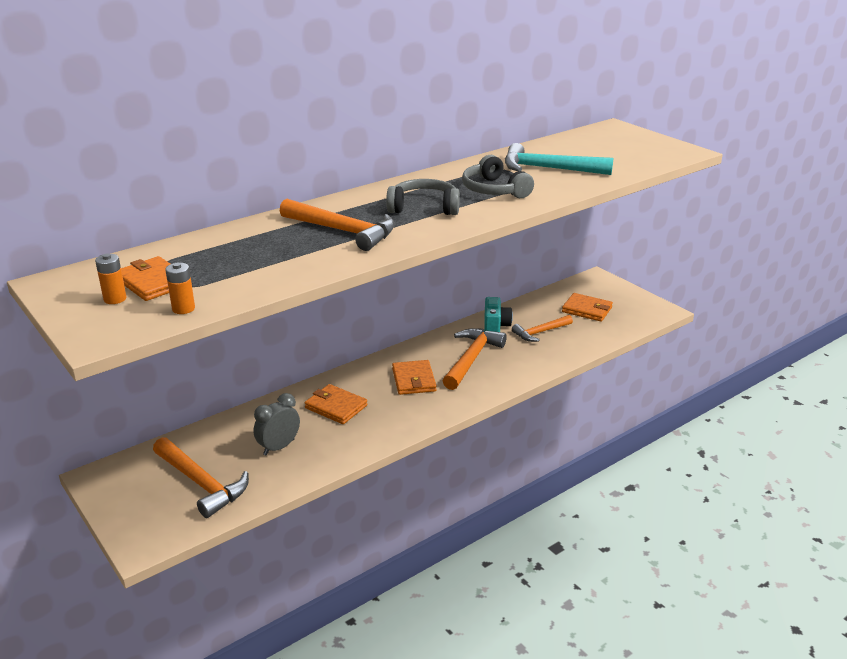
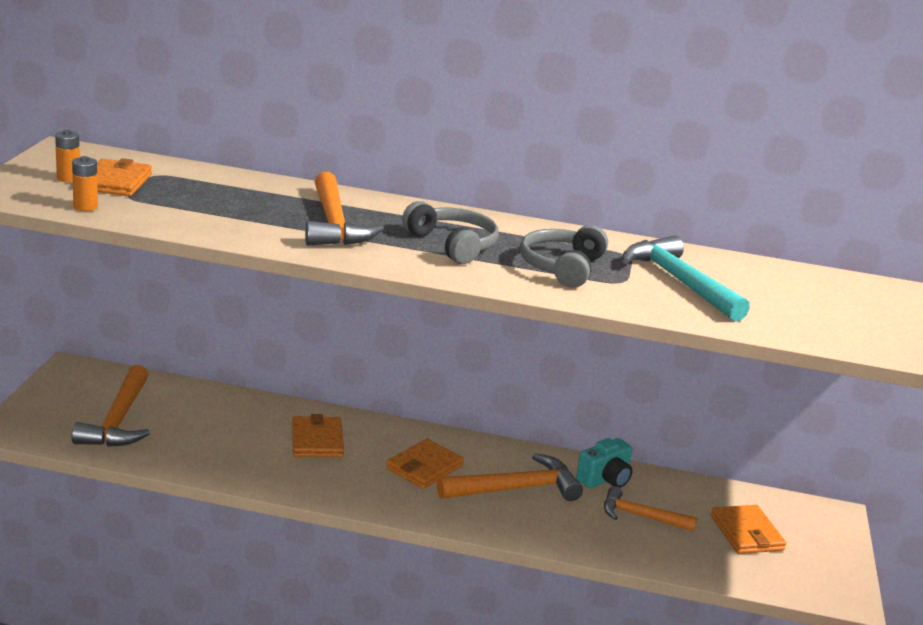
camera: 45 degrees right, 5 degrees down
(279, 447) = (215, 436): grey clock -> none

